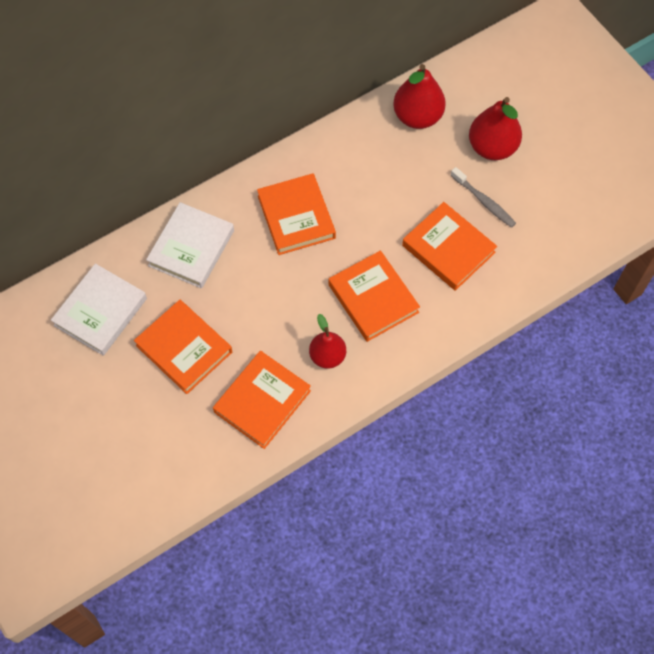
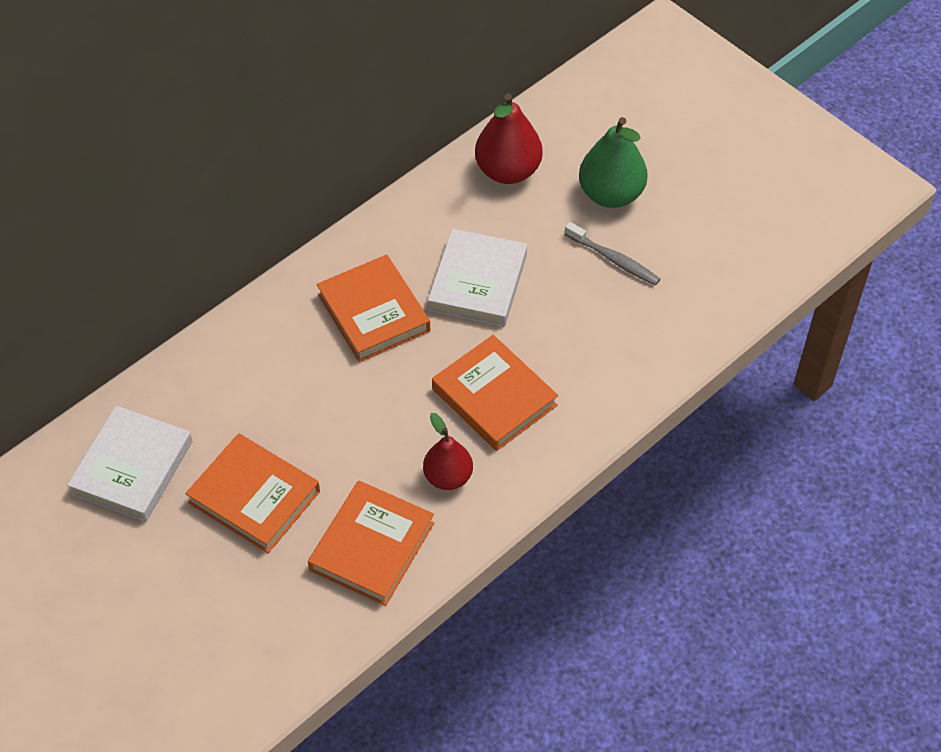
camera: 10 degrees left, 10 degrees down
(191, 248) = (241, 370): white book -> white book (478, 282)
(448, 249) = (580, 323): orange book -> none
(492, 147) = (611, 194): red pear -> green pear

